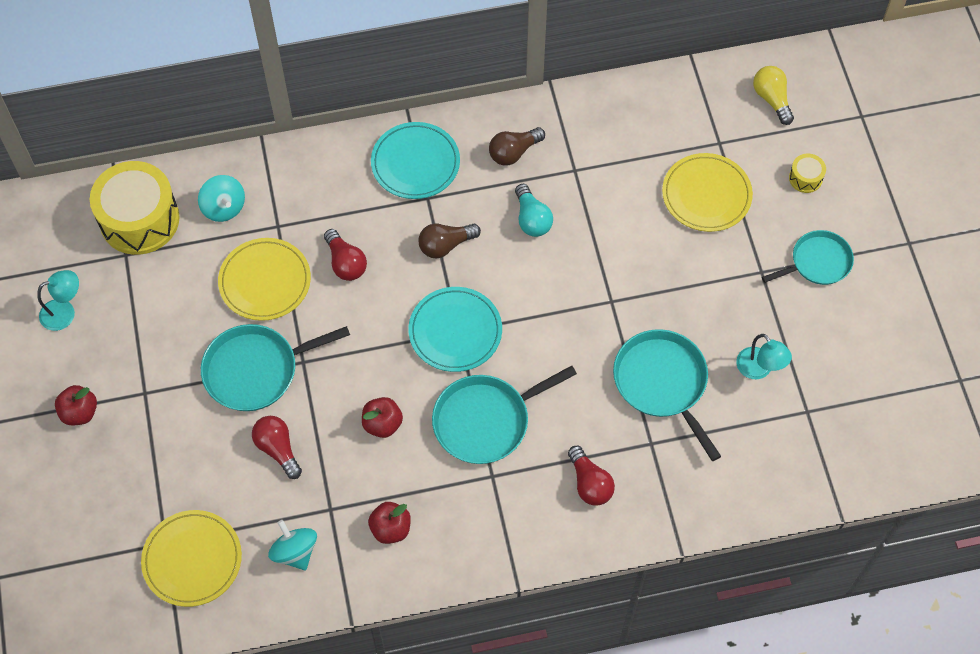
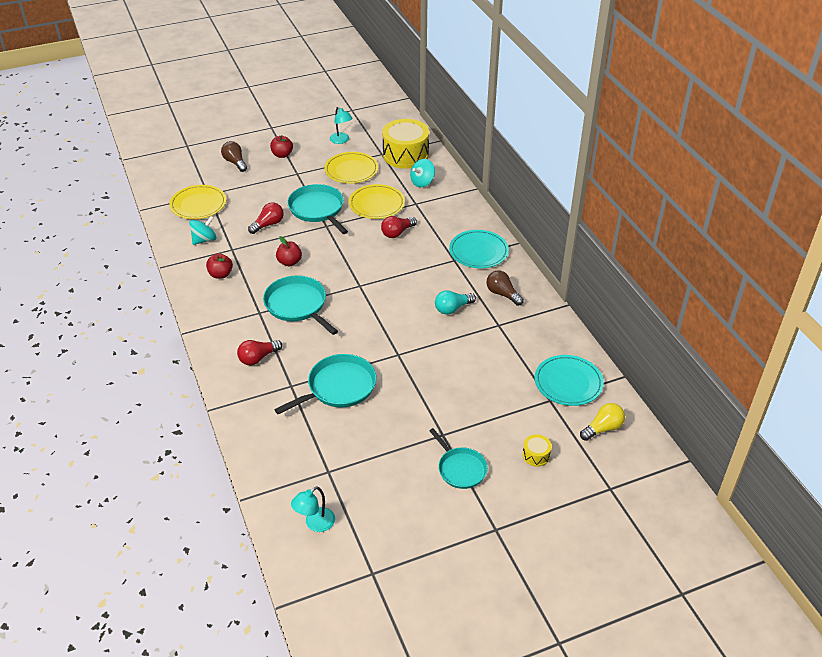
camera: 80 degrees right, 20 degrees down
(446, 245) = (421, 272): brown light bulb -> brown light bulb (235, 162)
(455, 331) = (359, 284): turquoise plate -> turquoise plate (568, 383)
(706, 195) = (501, 397): yellow plate -> yellow plate (351, 170)
(759, 369) = (359, 440): turquoise lamp -> turquoise lamp (315, 524)

